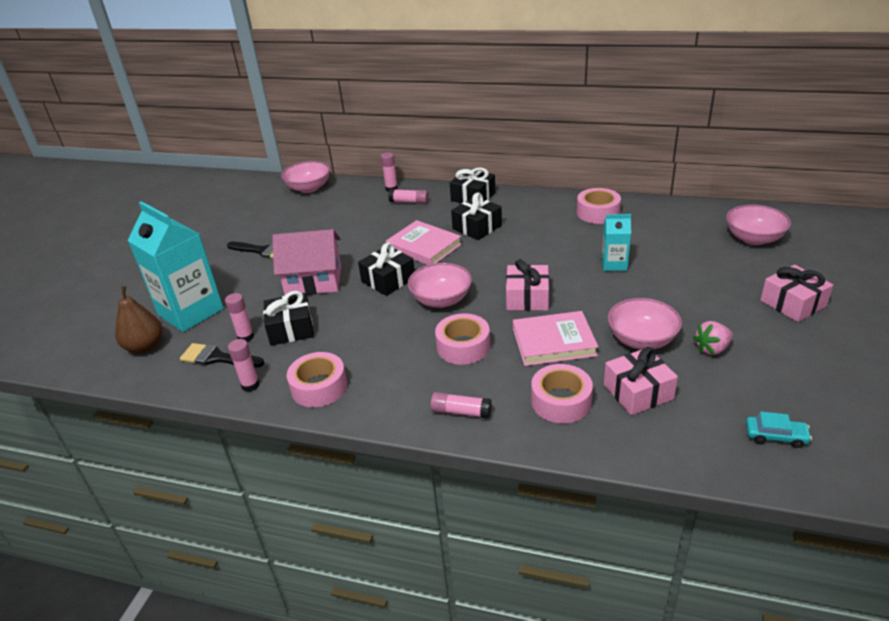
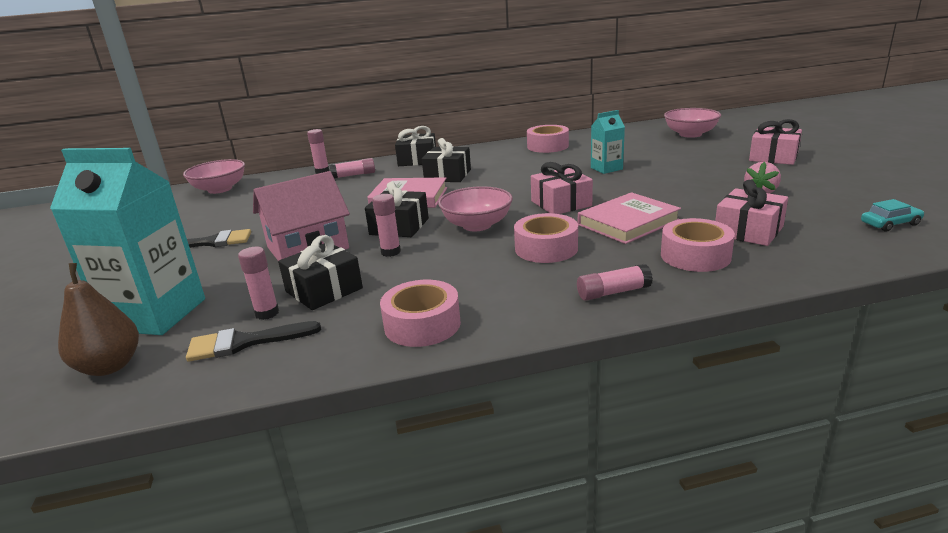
camera: 30 degrees left, 10 degrees down
(250, 385) = (324, 352): pink glue stick -> pink glue stick (390, 252)
(641, 340) = (699, 202): pink bowl -> none

